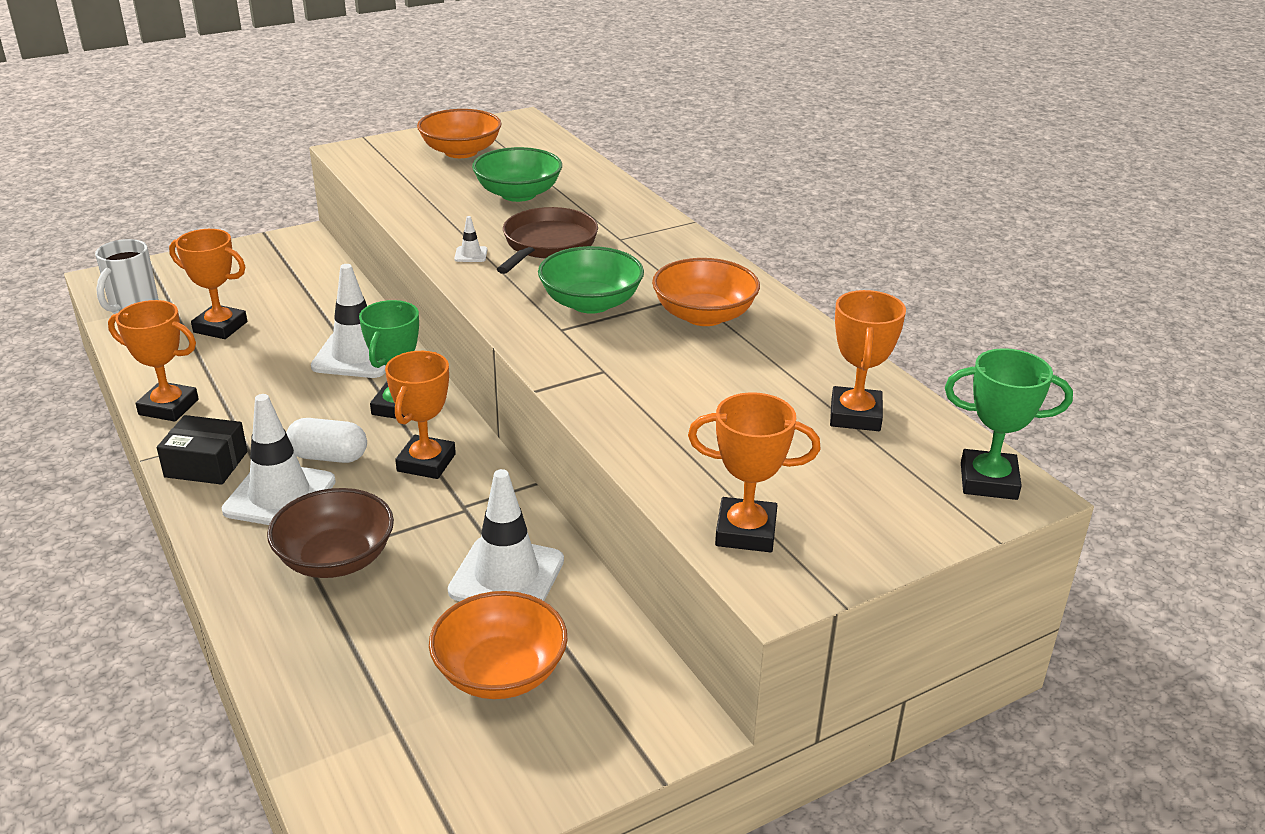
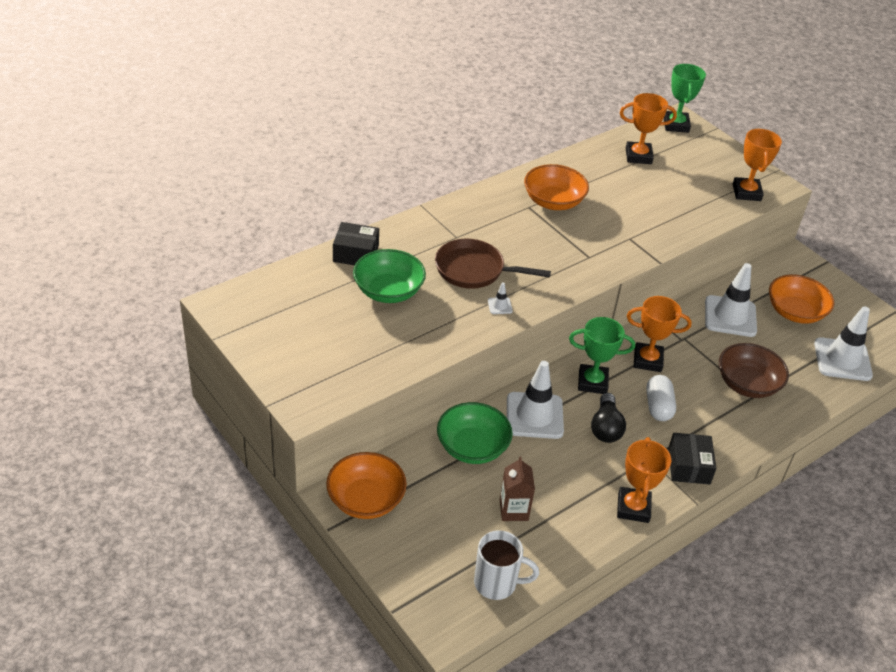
camera: 100 degrees left, 10 degrees up
(220, 327) = (513, 510): orange trophy -> brown carton
(280, 496) = (705, 421): white traffic cone -> white traffic cone (842, 359)
(311, 405) = (605, 427): none -> black light bulb
(461, 152) = (302, 333): orange bowl -> orange bowl (366, 500)
(591, 303) = (552, 246): green bowl -> green bowl (472, 447)
(593, 180) = (356, 253): none -> black box

